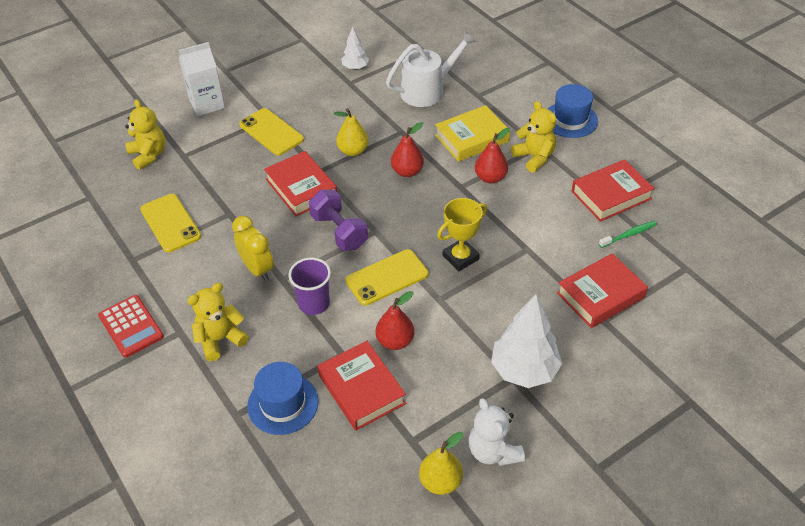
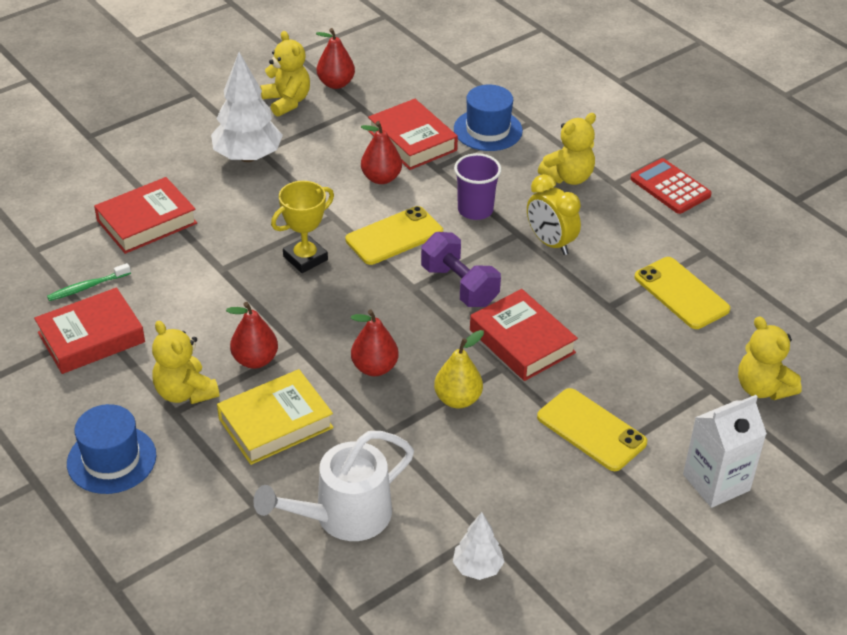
camera: 175 degrees right, 5 degrees down
(440, 481) = (336, 84): yellow pear -> red pear
(493, 451) = (287, 102): white teddy bear -> yellow teddy bear

